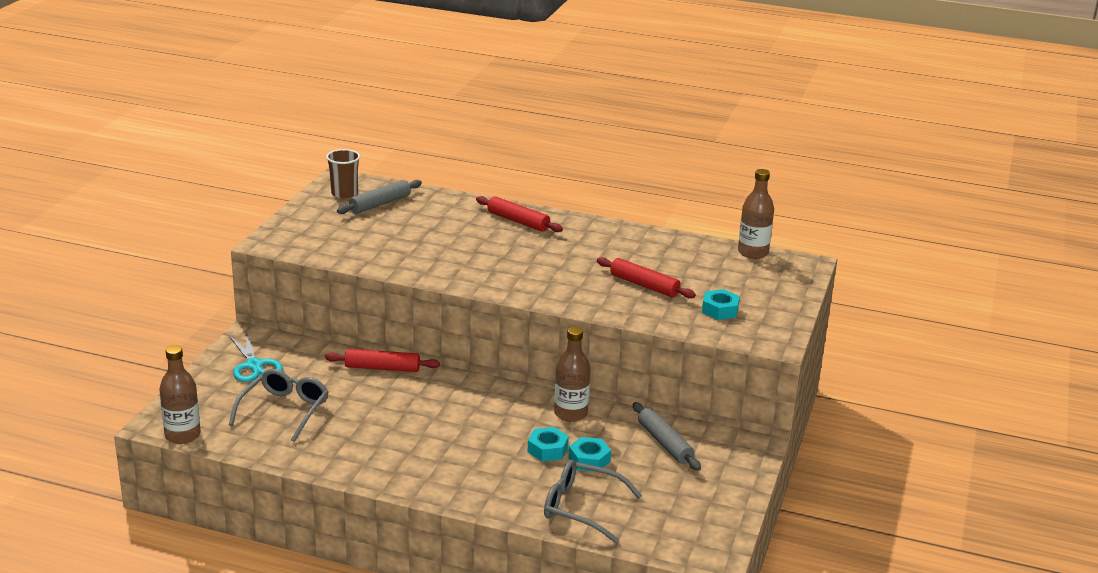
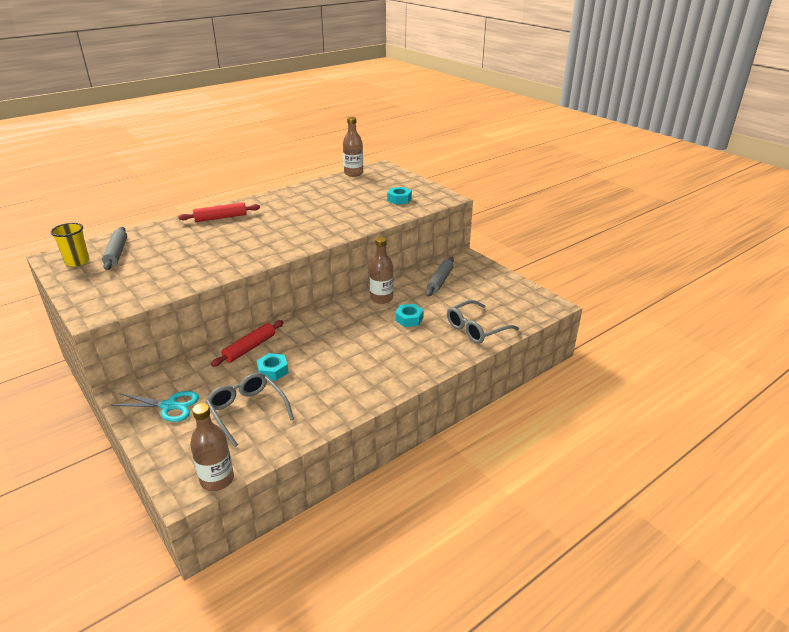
camera: 55 degrees left, 5 degrees up
(344, 193) = (77, 261): brown cup -> yellow cup
(589, 460) = (432, 309): turquoise nut -> turquoise nut (273, 371)
(644, 285) = (348, 208): red rolling pin -> none
(665, 443) = (440, 281): grey rolling pin -> grey rolling pin turned 75 degrees counterclockwise

